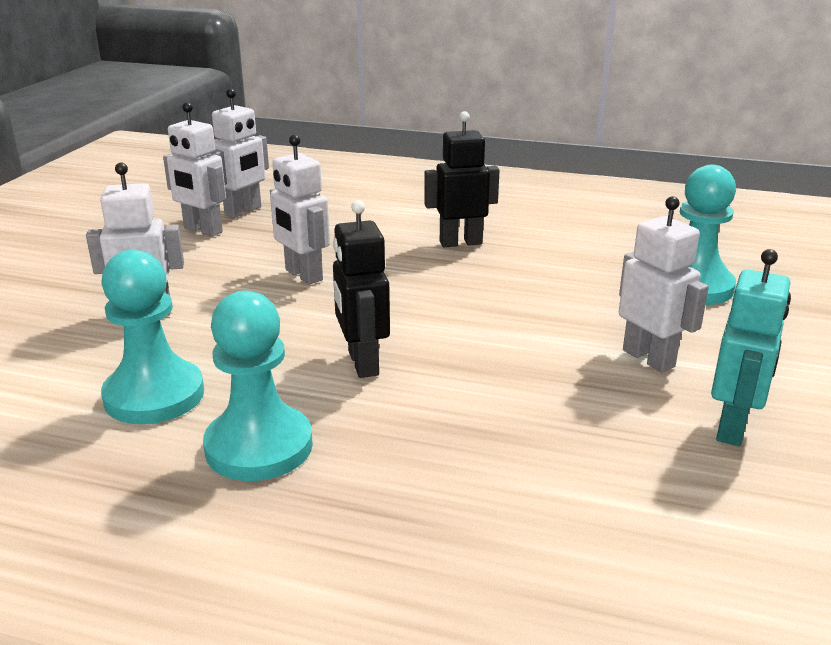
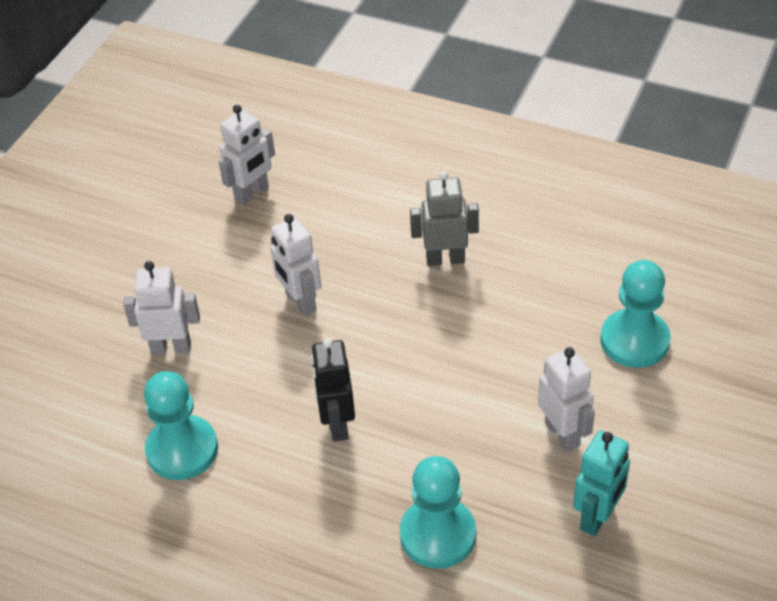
camera: 10 degrees right, 20 degrees up
(202, 230) = (215, 225): white robot -> none
(259, 446) = (256, 509): turquoise pawn -> turquoise pawn (438, 535)
(460, 243) = (445, 259): black robot -> grey robot

